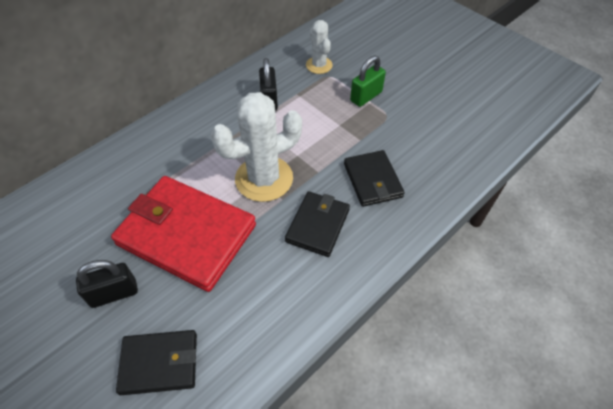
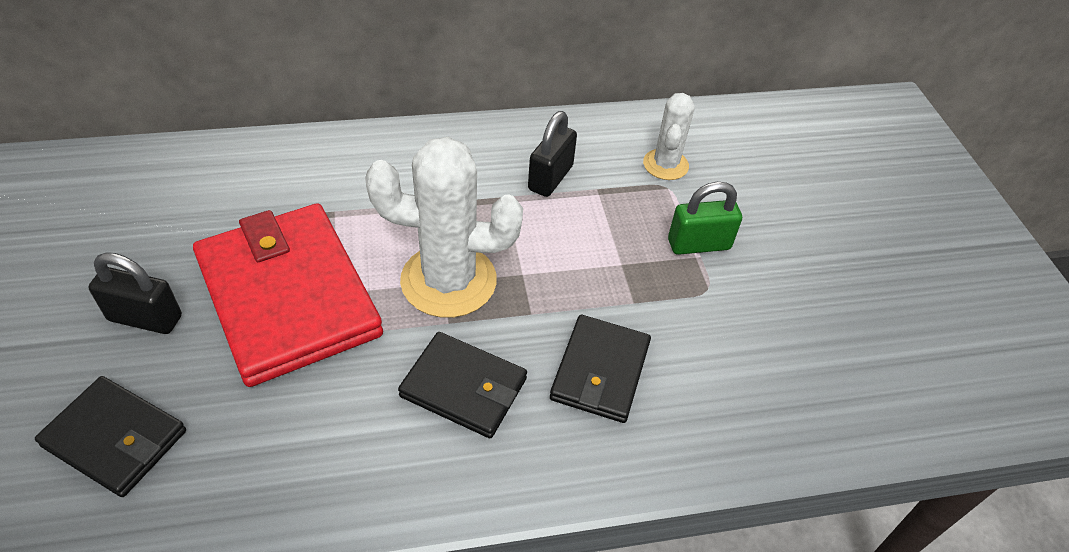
camera: 30 degrees right, 5 degrees down
(317, 225) = (464, 387): black wallet -> black wallet turned 60 degrees clockwise

